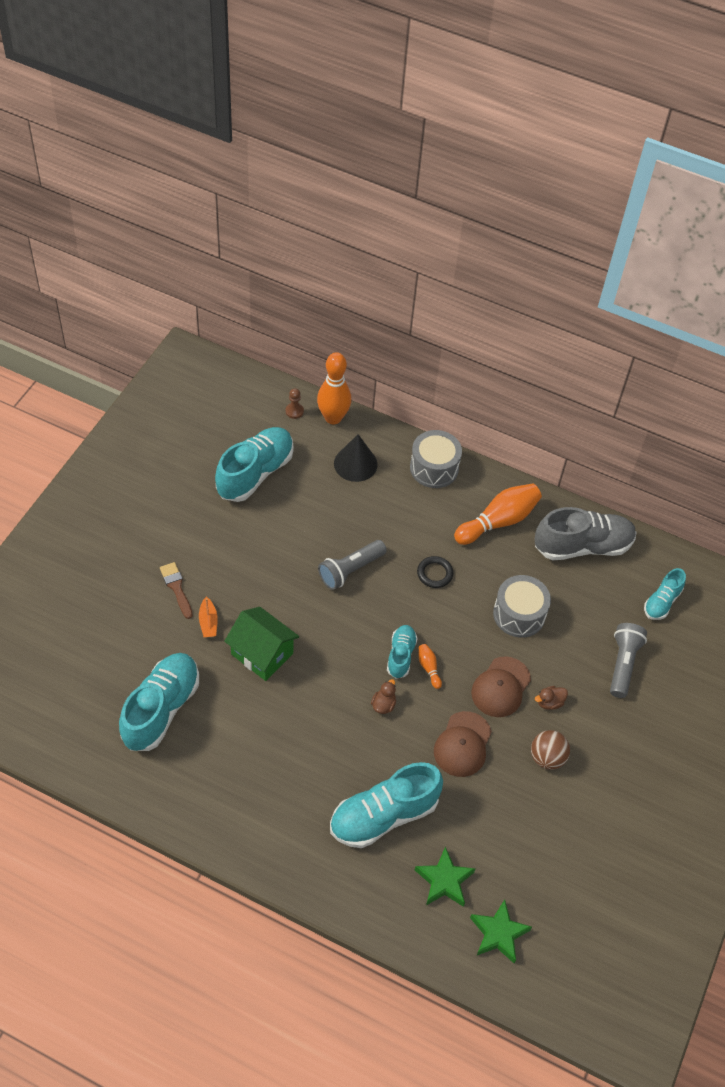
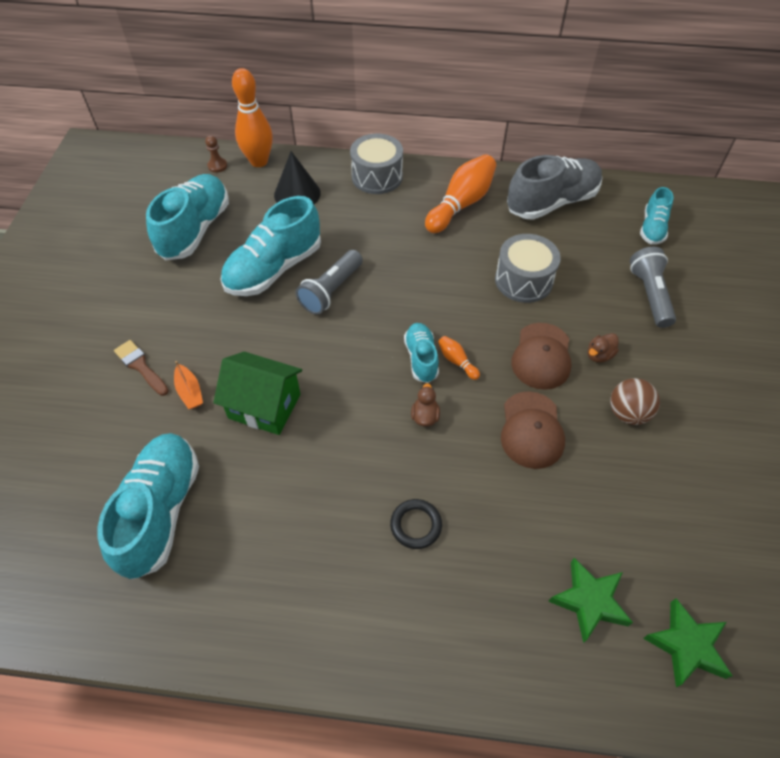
camera: 15 degrees left, 0 degrees up
(383, 815) = (481, 545): turquoise shoe -> turquoise shoe (274, 269)
(434, 574) = (420, 268): black ring -> black ring (416, 525)

